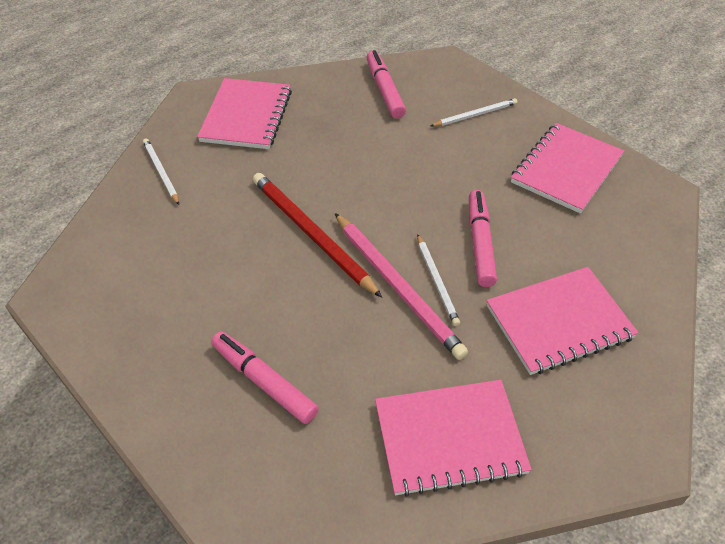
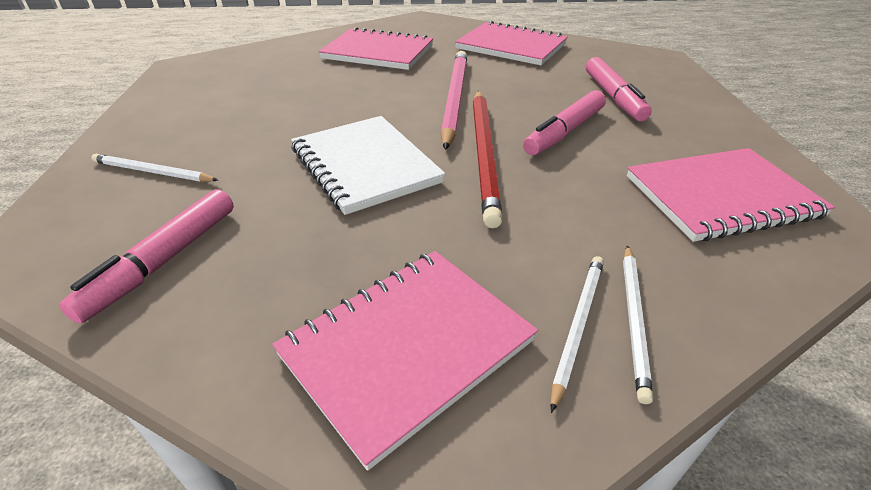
camera: 140 degrees left, 10 degrees down
(373, 182) = (365, 165): none -> white notebook
(437, 281) = (421, 90): white pencil -> white pencil (577, 325)
(480, 243) = (354, 94): pink marker -> pink marker (564, 132)
(566, 170) = (200, 100): pink notebook -> pink notebook (721, 196)

